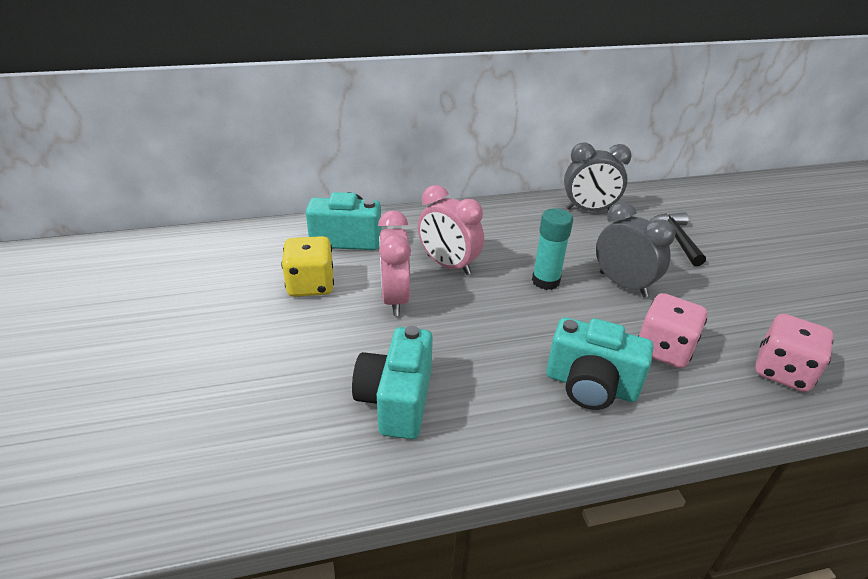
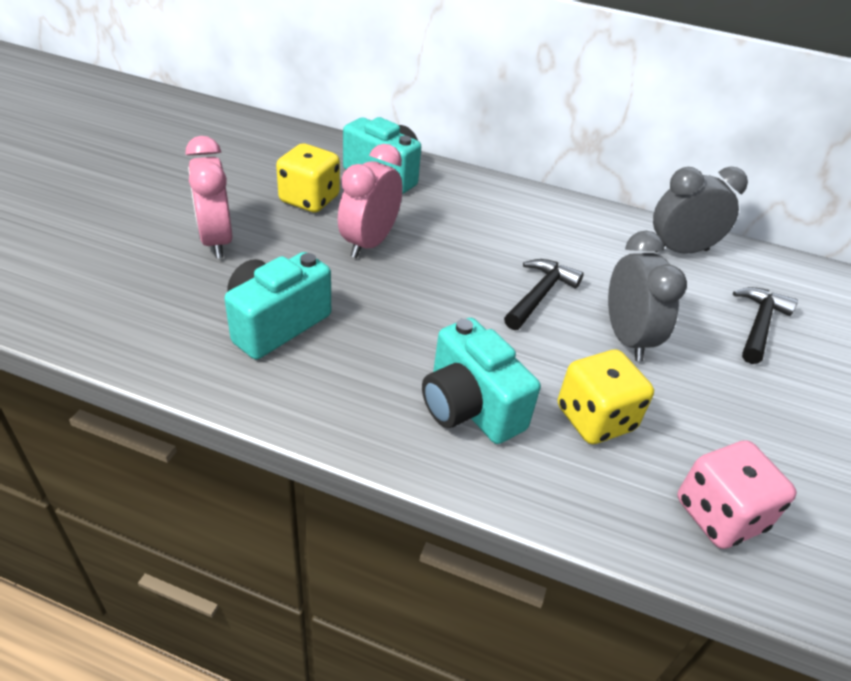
camera: 30 degrees right, 5 degrees up
(448, 265) = (454, 237): pink clock -> pink clock (216, 241)
(545, 281) = (540, 295): turquoise glue stick -> black hammer
(589, 210) = (680, 250): grey clock -> grey clock turned 135 degrees clockwise
(664, 349) = (595, 418): pink dice -> yellow dice

